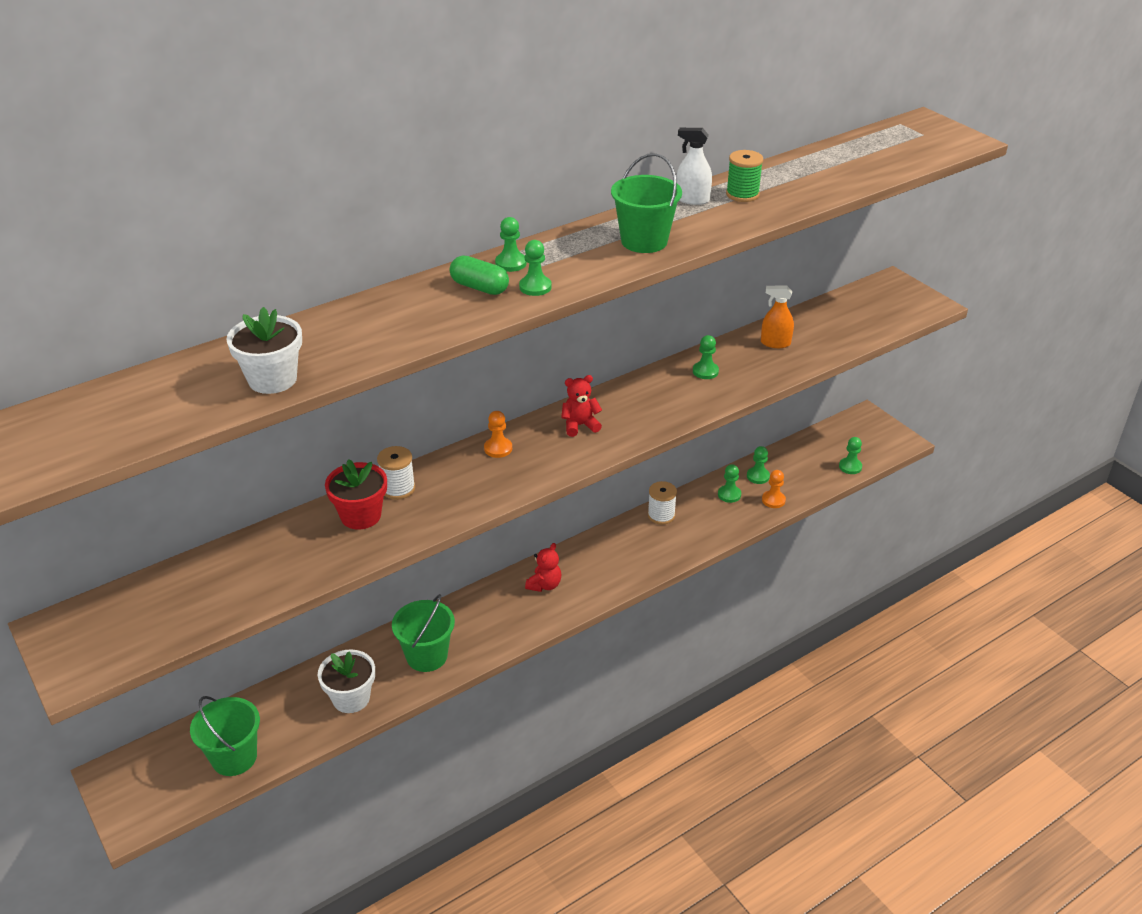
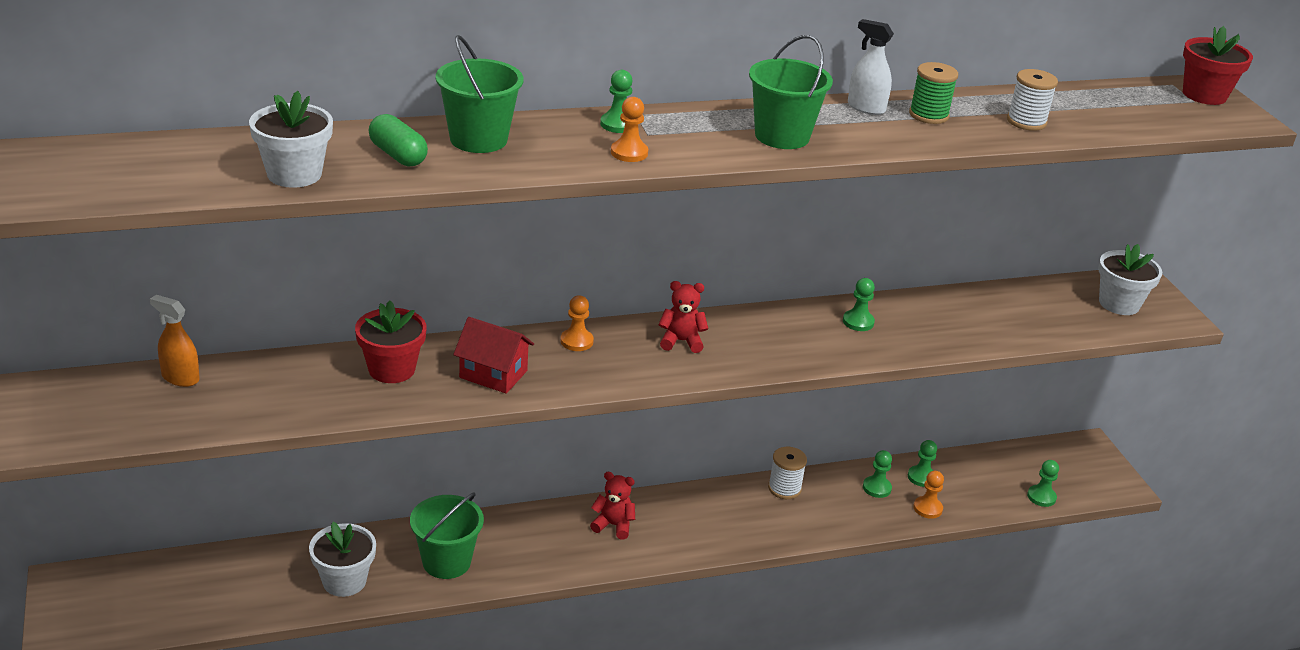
camera: 15 degrees right, 5 degrees down
(234, 757) = (194, 604): green bucket -> green bucket (478, 139)
(398, 488) = (446, 353): white spool -> white spool (1026, 122)
(446, 496) = (493, 374): none -> red house
(479, 287) = (568, 139): green capsule -> green capsule (398, 155)
(535, 287) = (629, 153): green pawn -> orange pawn
(544, 585) = (613, 525): red teddy bear -> red teddy bear turned 120 degrees counterclockwise
(775, 343) = (959, 313): orange spray bottle -> orange spray bottle (180, 378)
(885, 304) = (1119, 304): none -> white flower pot
(927, 127) = (1204, 95): none -> red flower pot

